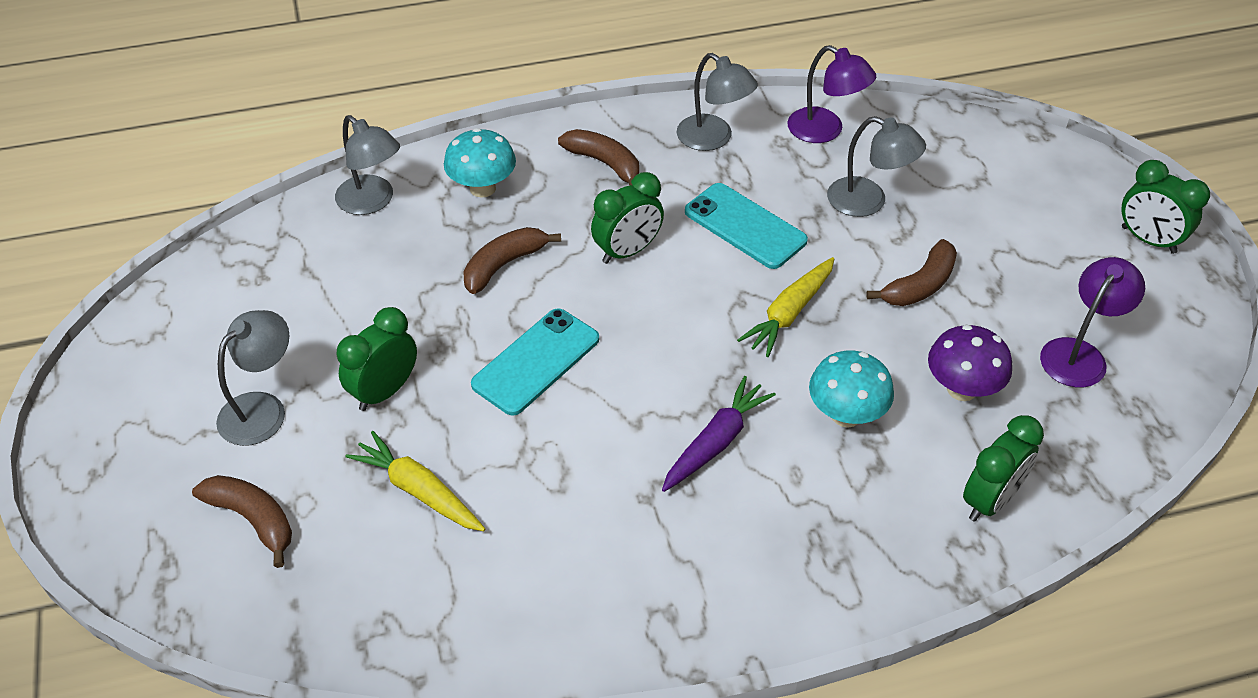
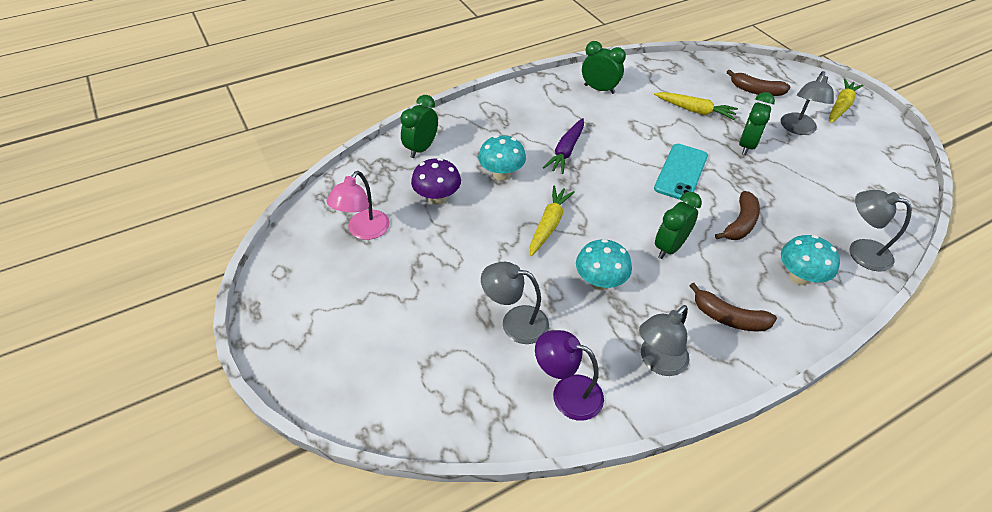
camera: 165 degrees right, 0 degrees up
(127, 444) = (840, 106): none -> yellow carrot
(713, 139) = (658, 362): grey lamp -> grey lamp turned 75 degrees counterclockwise
(745, 226) = (599, 282): turquoise phone -> turquoise mushroom
(919, 285) = (468, 259): brown banana -> none
(1079, 354) = (364, 231): purple lamp -> pink lamp
(1148, 240) = (296, 329): green clock -> green clock (599, 89)

